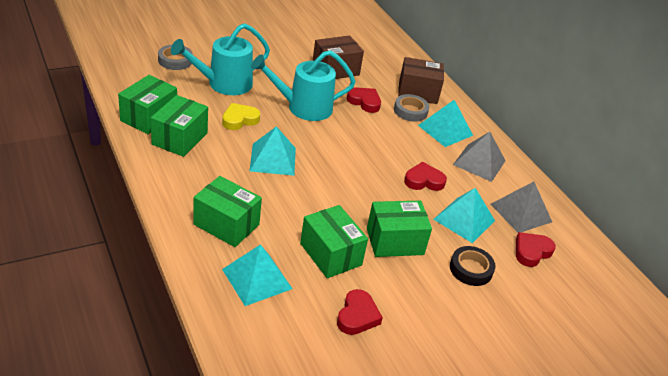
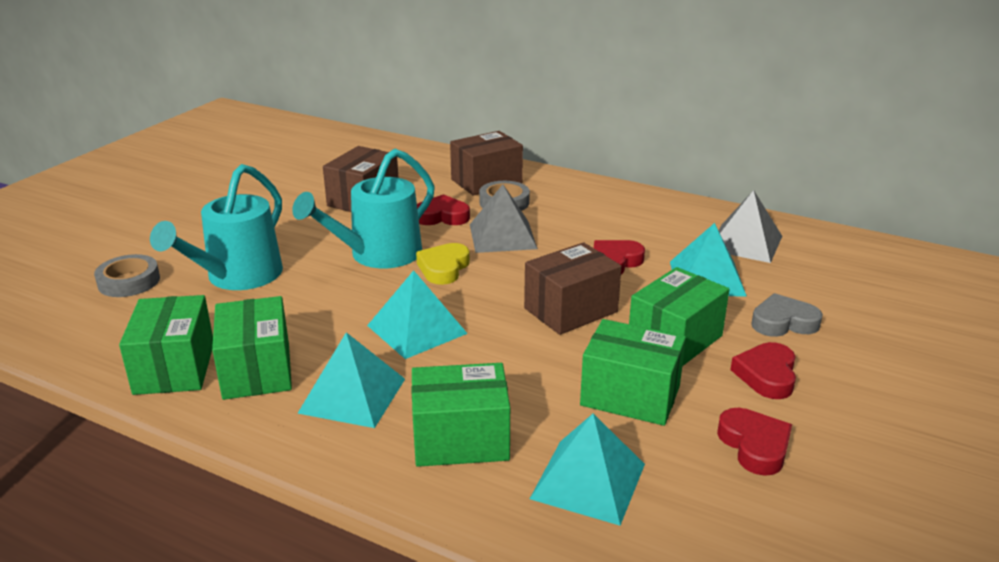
camera: 30 degrees left, 10 degrees down
(239, 120) = (313, 307): yellow heart -> yellow heart (443, 268)
(362, 193) = (570, 310): none -> brown box
(445, 130) = (565, 203): turquoise pyramid -> turquoise pyramid (352, 395)
(471, 269) = (783, 322): black tape -> grey heart
(479, 162) = (640, 217): grey pyramid -> grey pyramid (502, 236)
(531, 252) = (807, 273): red heart -> red heart (766, 375)

